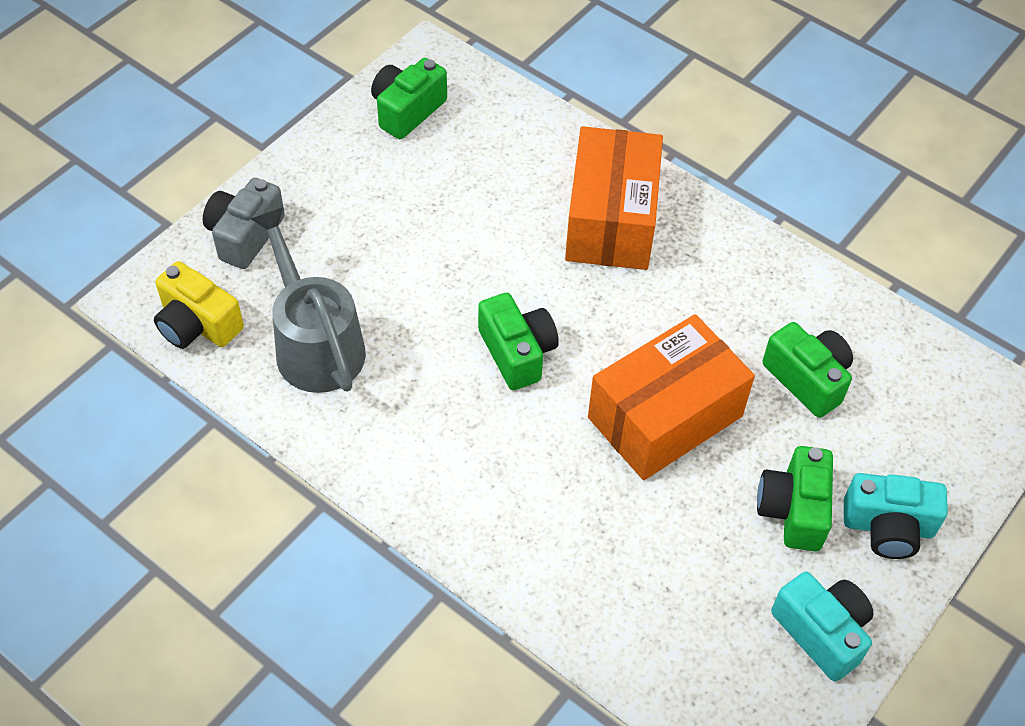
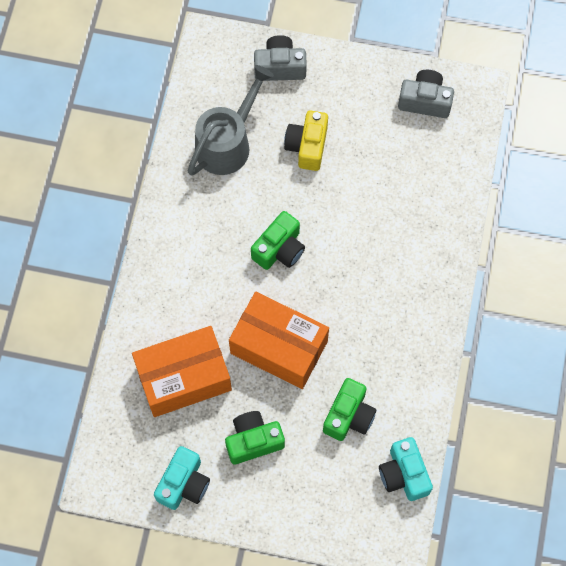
camera: 65 degrees right, 15 degrees up
(197, 324) = (207, 78): yellow camera -> yellow camera (307, 146)
(407, 110) = (425, 101): green camera -> grey camera
(611, 220) = (406, 256): orange box -> orange box (184, 378)
(888, 527) = (269, 497): turquoise camera -> turquoise camera (404, 474)

